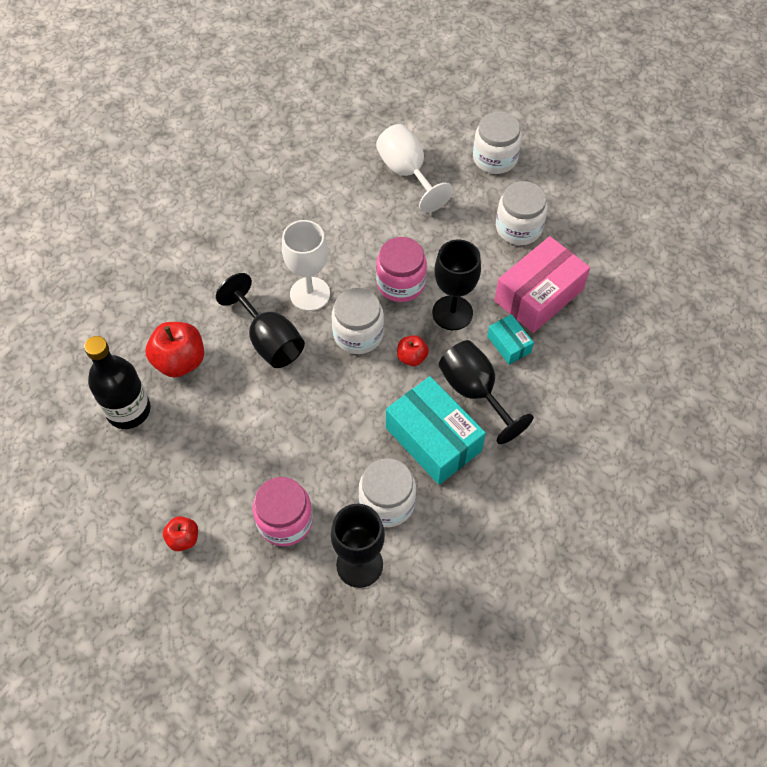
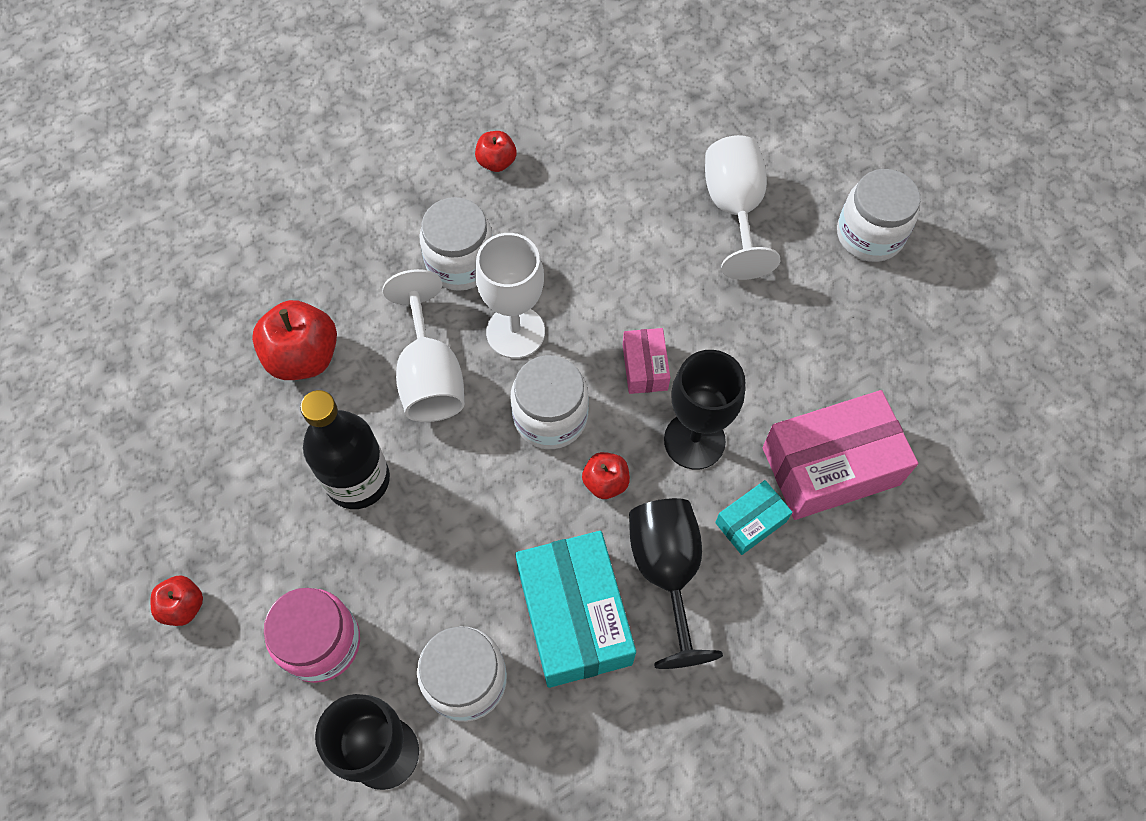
camera: 25 degrees right, 5 degrees up
(128, 410) = (207, 397): black bottle -> black bottle (358, 480)
(243, 199) = (496, 162): none -> red apple
(269, 340) = (430, 375): black goblet -> white goblet
(400, 283) = (644, 367): pink jar -> pink box
(509, 344) = (750, 522): turquoise box -> turquoise box turned 60 degrees clockwise
(518, 228) = (852, 352): white jar -> white jar (460, 262)

